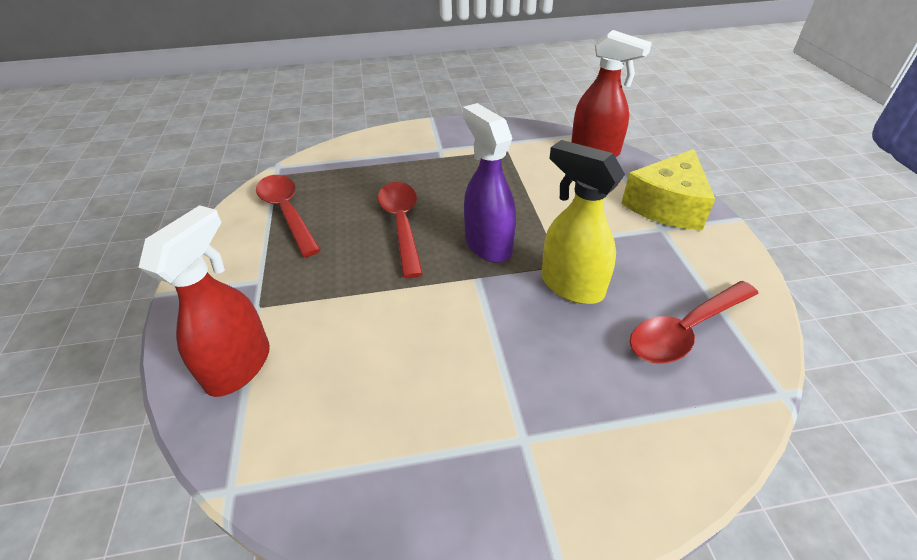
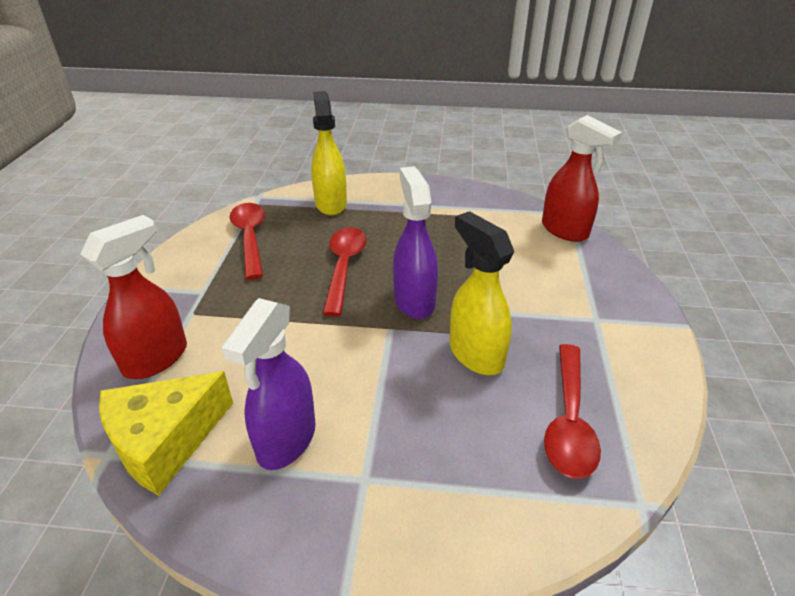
camera: 15 degrees right, 5 degrees down
(358, 162) = (331, 204): none -> yellow spray bottle
(425, 420) = (286, 440): none -> purple spray bottle
(667, 205) = (613, 298): yellow cheese -> yellow cheese (165, 440)
(685, 331) = (569, 421): red spoon -> red spoon turned 60 degrees counterclockwise

